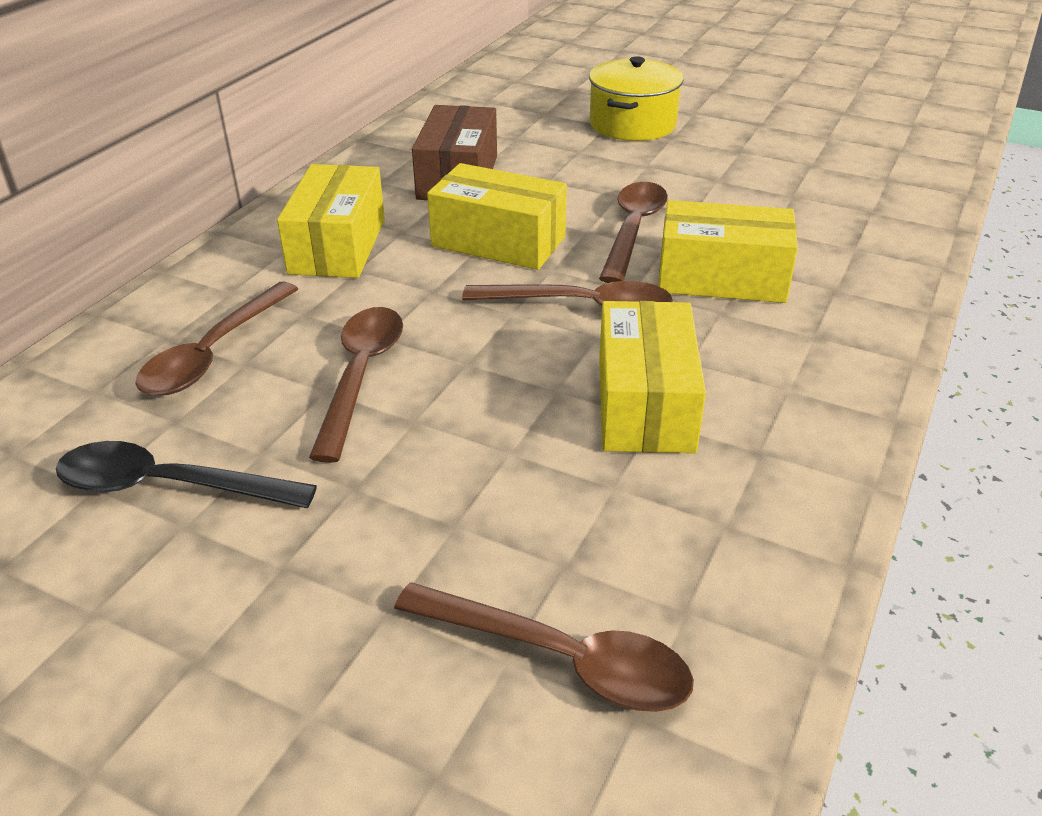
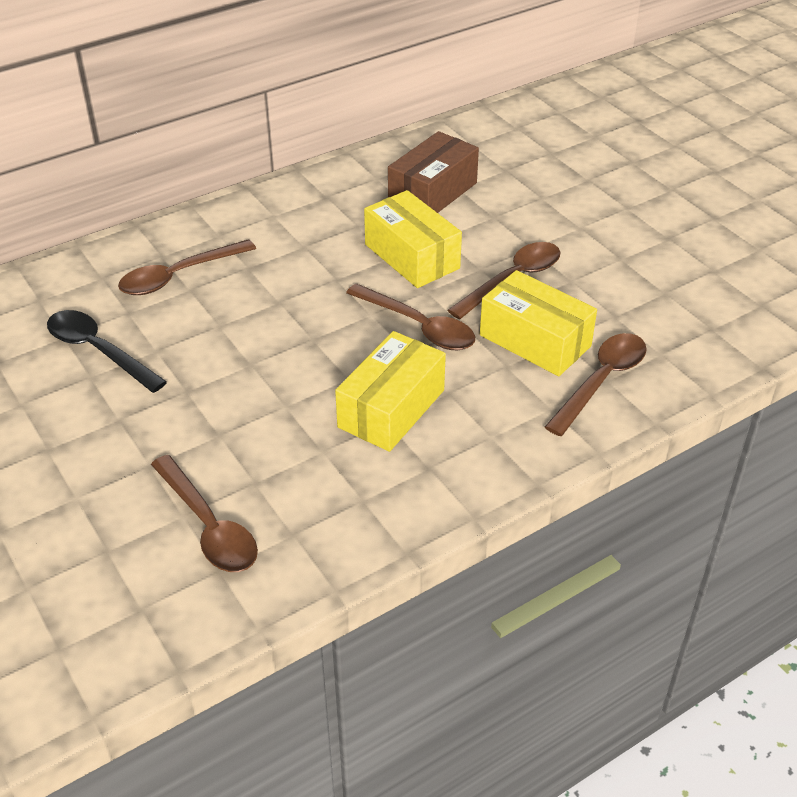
camera: 30 degrees right, 5 degrees up
(337, 246) = (307, 223): yellow box -> none
(361, 375) = (246, 323): brown spoon -> brown spoon (602, 381)
(632, 124) = (609, 185): yellow pot -> none

